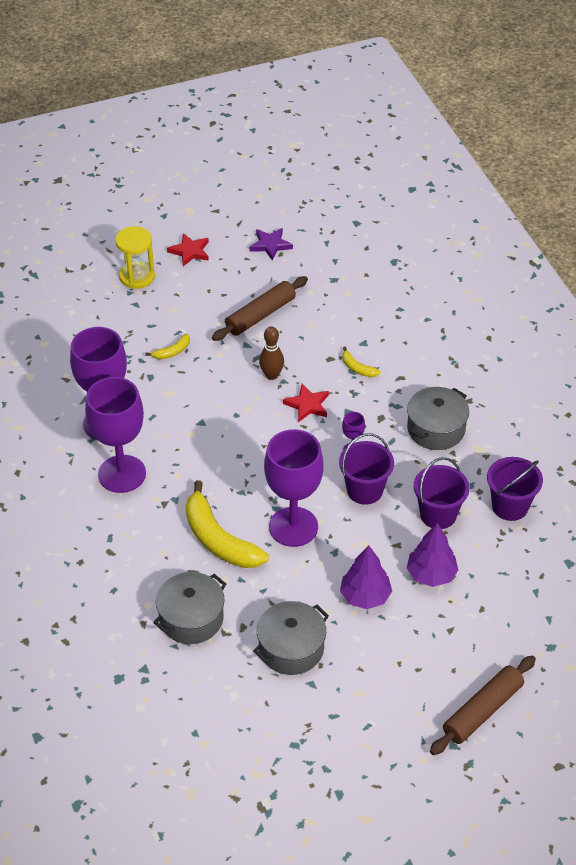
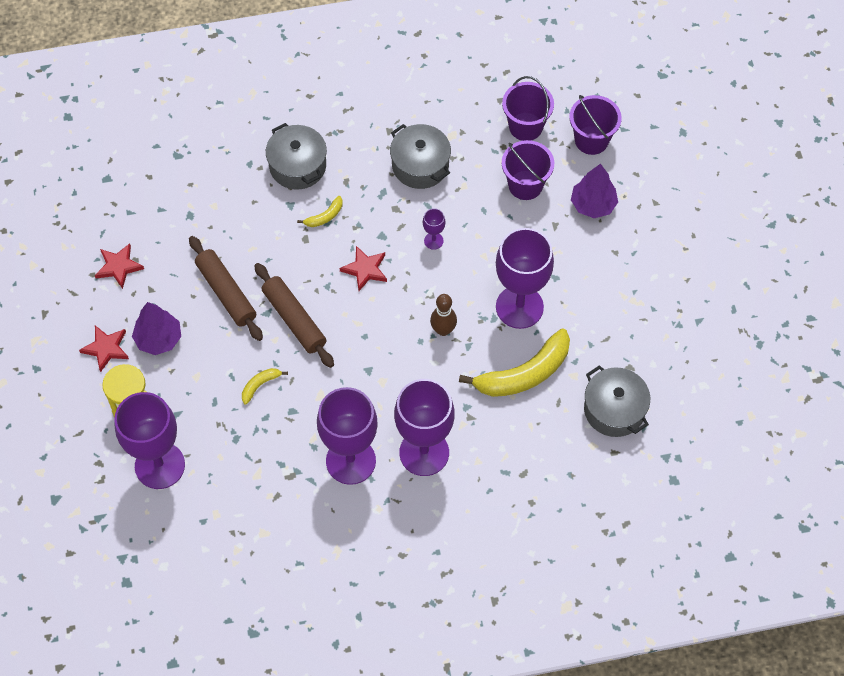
camera: 80 degrees left, 15 degrees up
(85, 302) = (160, 465): none -> purple goblet
(172, 352) = (260, 385): yellow banana -> yellow banana turned 105 degrees counterclockwise
(270, 245) = (118, 267): purple star -> red star
(271, 375) = (316, 295): brown bowling pin -> brown bowling pin (443, 330)
(291, 648) = (659, 331): grey pot -> grey pot (297, 166)
(364, 490) = (485, 239): purple bucket -> purple bucket (591, 140)
(365, 596) = (610, 261): purple tree -> purple tree (159, 339)
(482, 711) = (741, 196): brown rolling pin -> brown rolling pin (294, 319)

